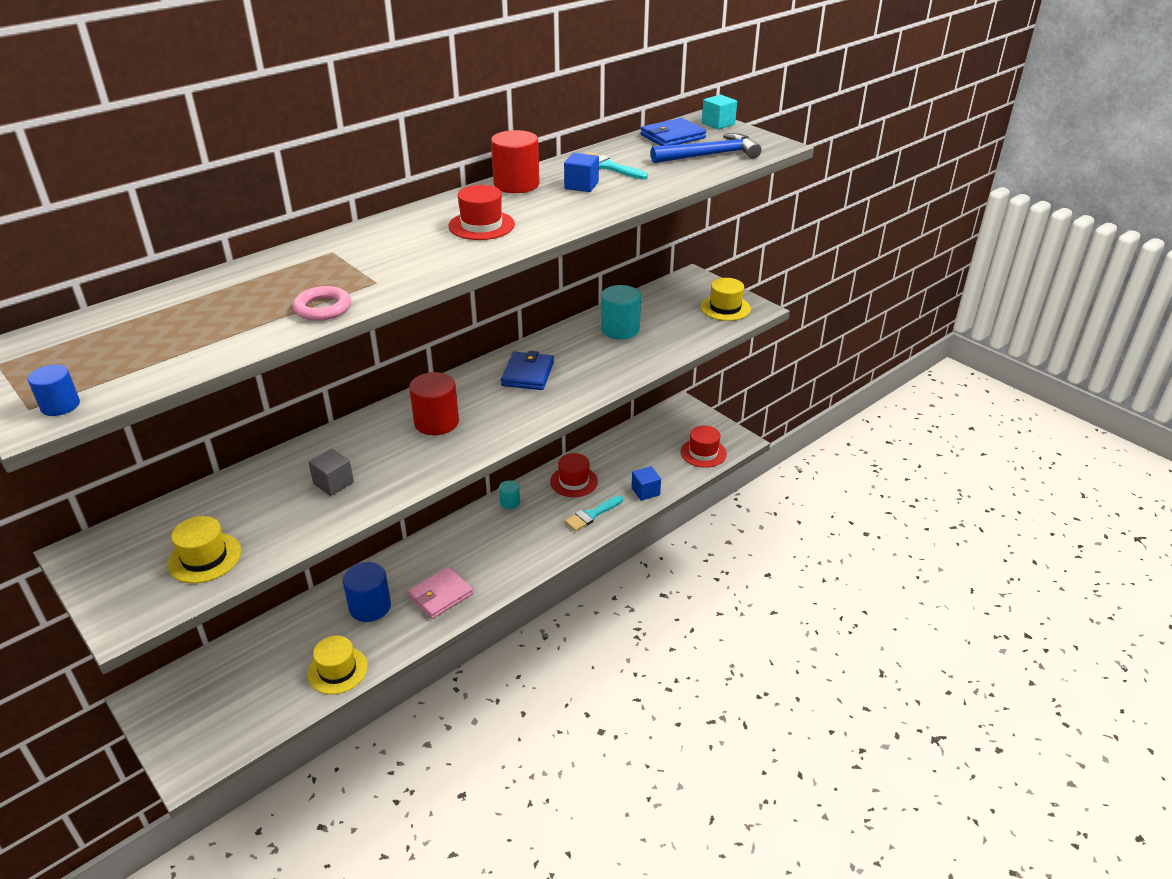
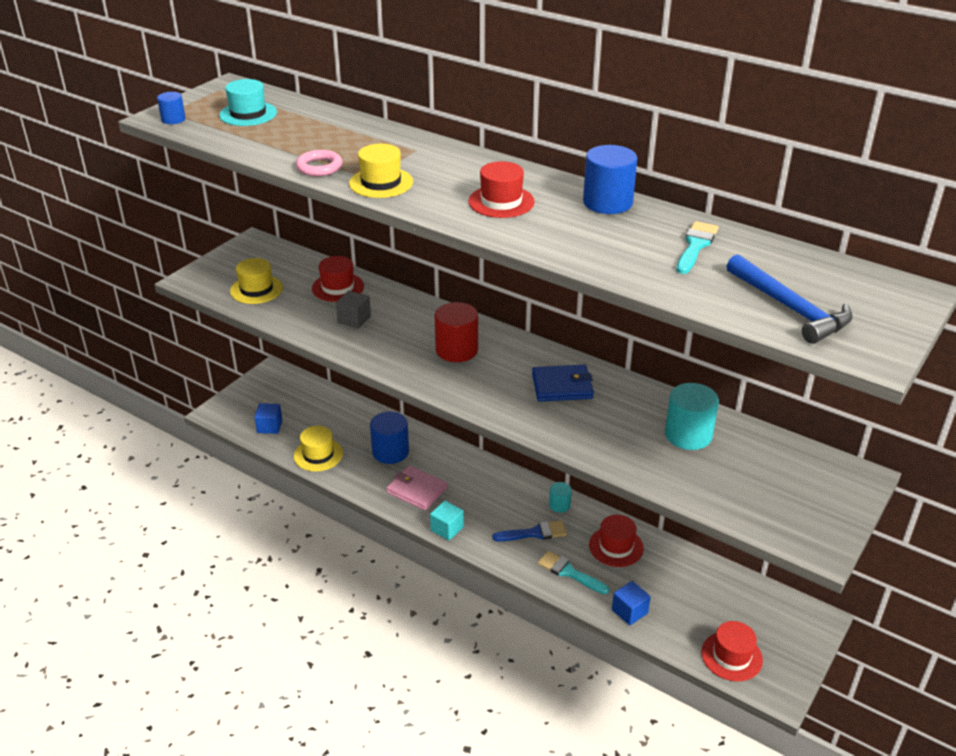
camera: 75 degrees right, 0 degrees up
(113, 345) = (248, 114): none -> turquoise hat
(257, 488) = (338, 287): none -> red hat
(516, 184) = (607, 202): red cylinder -> blue cylinder
(537, 525) = (534, 533): none -> blue brush
(581, 185) = (631, 237): blue cube -> blue cube (269, 426)
(672, 136) = (829, 275): blue wallet -> none
(718, 124) = (910, 304): turquoise cube -> turquoise cube (447, 529)
(725, 308) = (801, 517): yellow hat -> yellow hat (381, 183)

